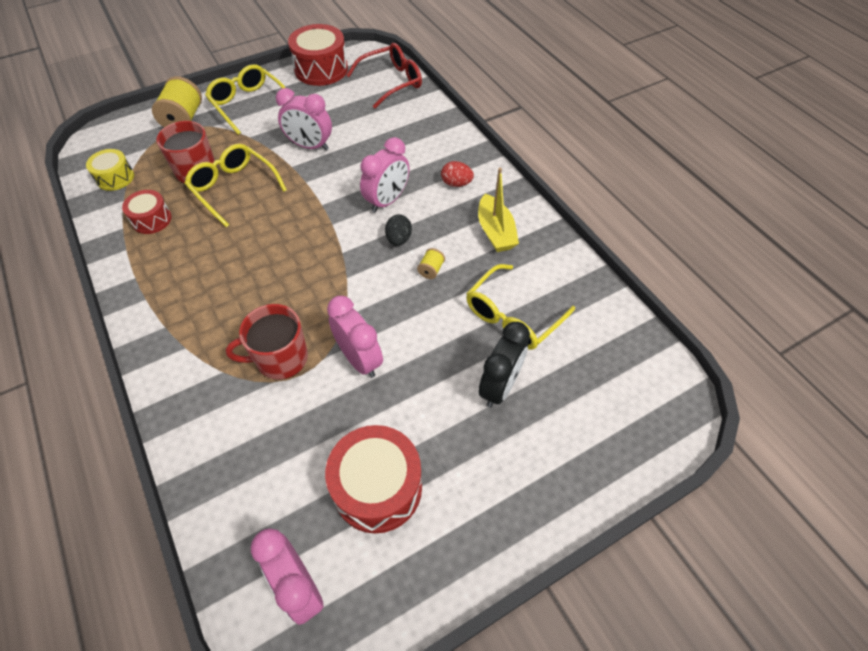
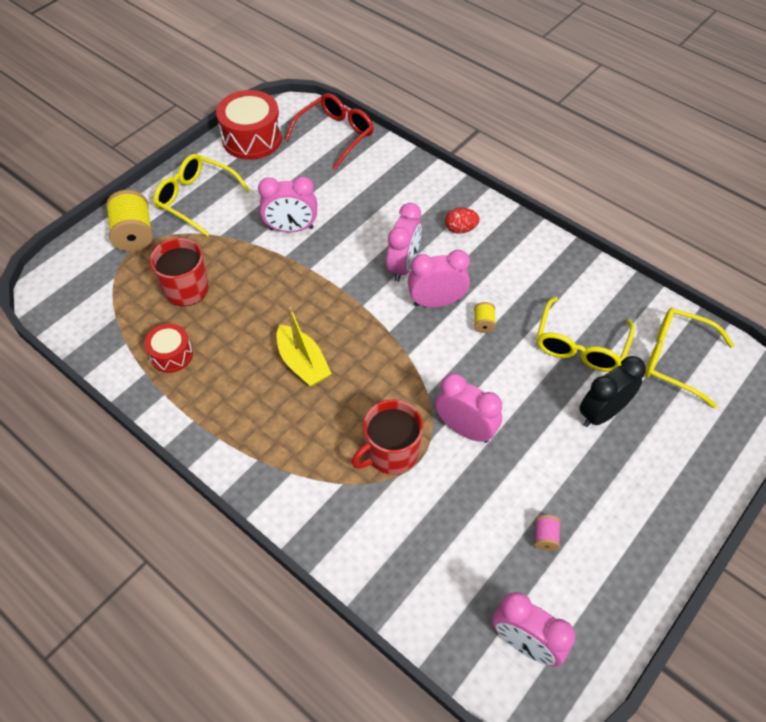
camera: 20 degrees left, 0 degrees up
(115, 178) = (100, 321): yellow drum -> none
(233, 188) = (238, 296): yellow glasses -> yellow glasses (675, 359)
(377, 487) = (545, 537): red drum -> pink spool
(399, 239) = (436, 302): black egg -> pink clock
(495, 231) = (523, 268): yellow boat -> yellow boat (302, 363)
(500, 386) = (602, 413): black clock -> black clock turned 135 degrees counterclockwise

